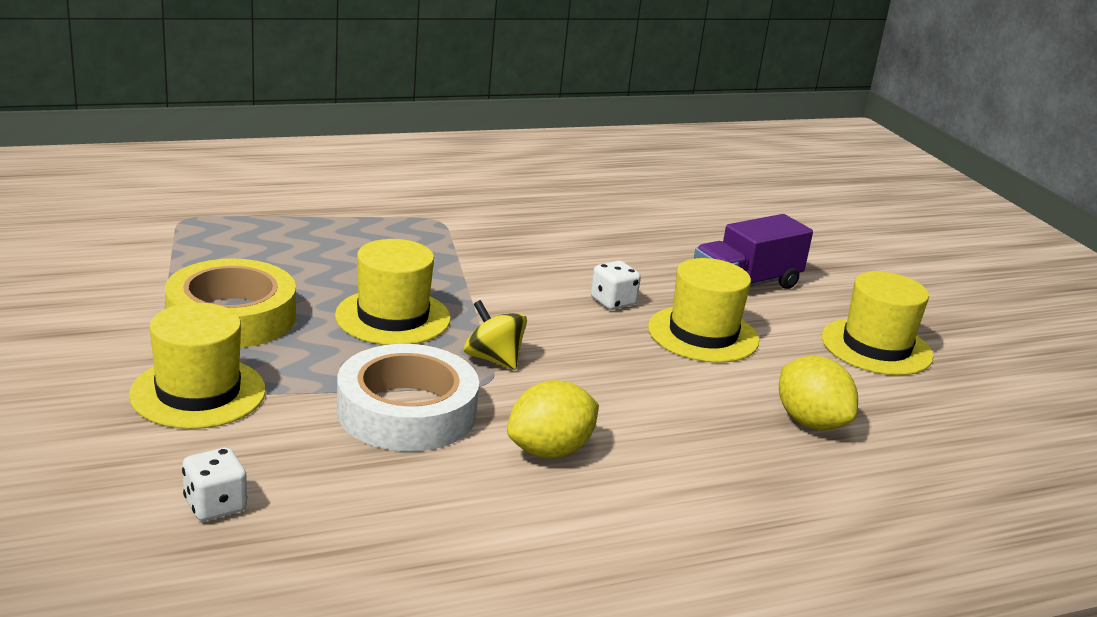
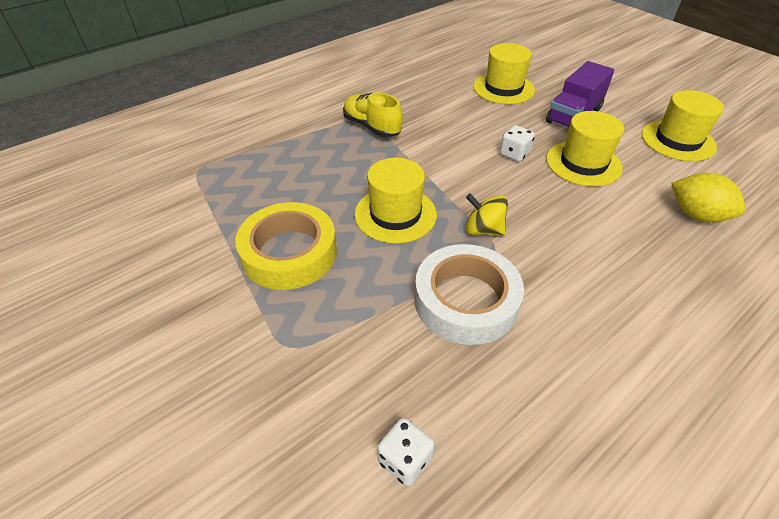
camera: 15 degrees left, 20 degrees up
(198, 392) = (314, 339): yellow hat -> yellow hat (503, 88)
(441, 230) = (372, 127): none -> yellow shoe
(550, 451) = (578, 302): yellow lemon -> none

